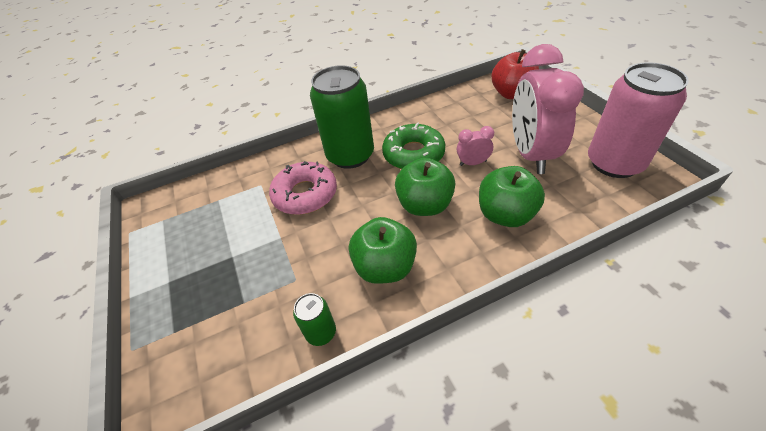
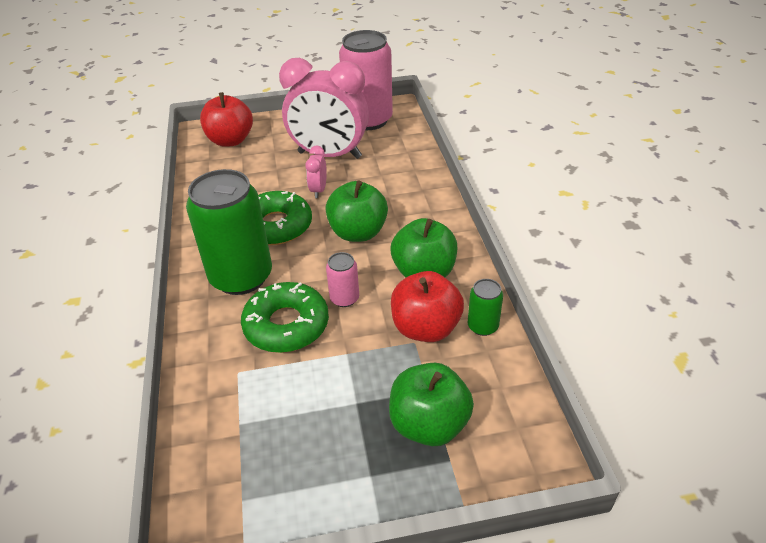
camera: 80 degrees left, 5 degrees down
(305, 194) = (286, 325): pink donut -> green donut
(313, 284) = (425, 328): none -> red apple
(339, 219) = (344, 298): none -> pink can
(505, 215) = (395, 188): green apple -> green apple (429, 424)

